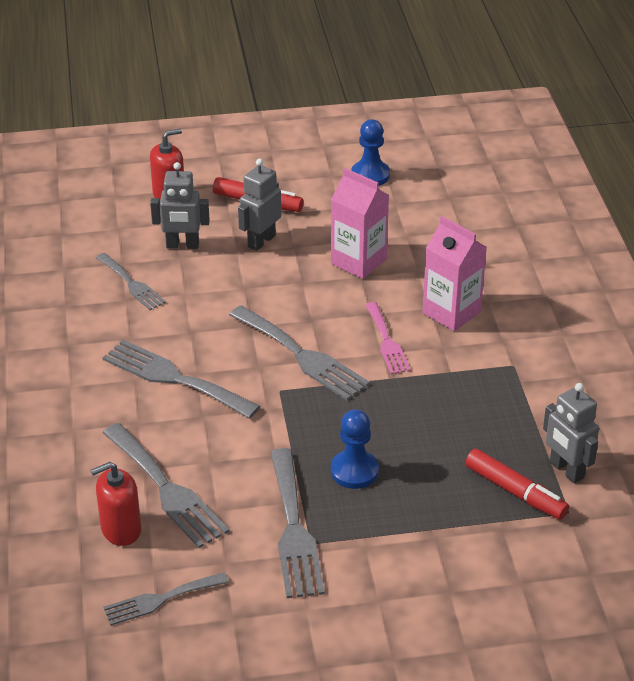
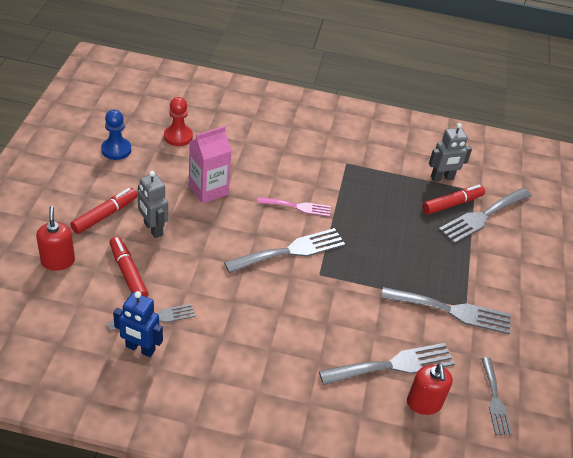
camera: 75 degrees left, 5 degrees up
(83, 286) = (140, 349): none -> blue robot
(174, 378) = (280, 326): grey fork -> grey fork (482, 216)
(182, 245) = (128, 273): grey robot -> red marker
(354, 471) = (410, 265): blue pawn -> none
(435, 211) = (178, 136): none -> red pawn
(451, 312) = (285, 169): pink carton -> none

